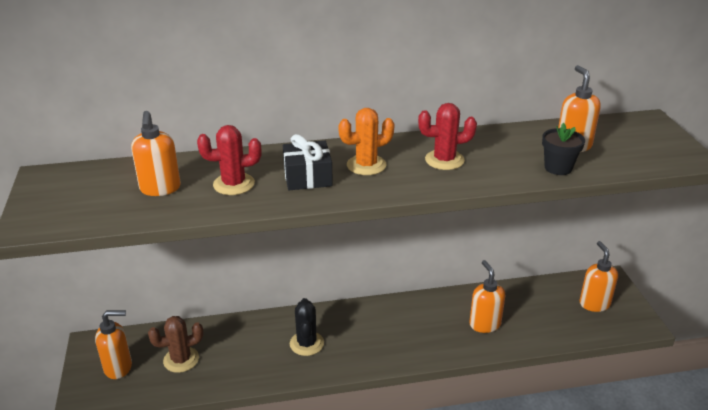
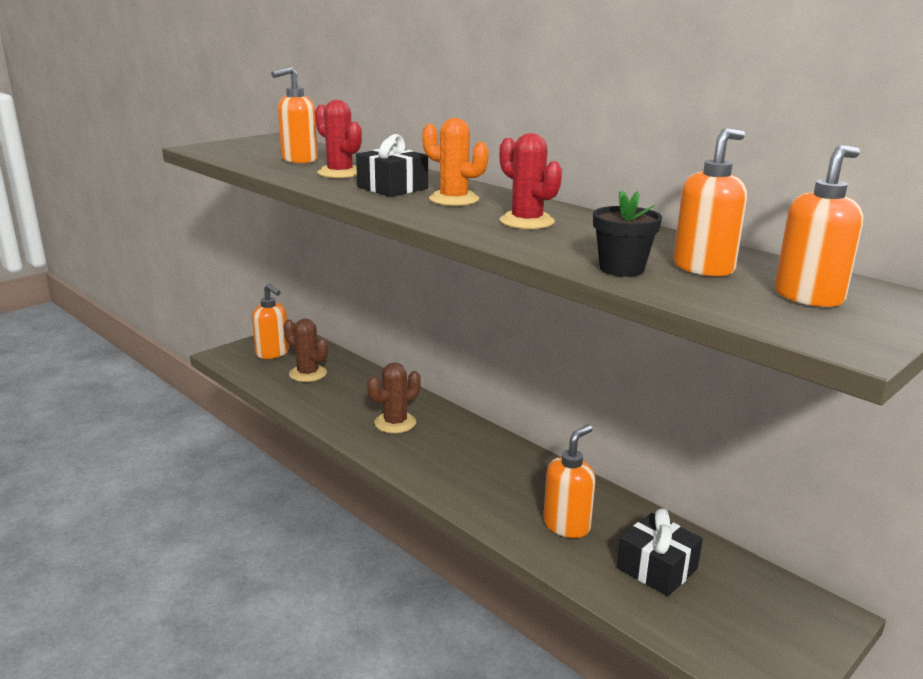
camera: 55 degrees right, 10 degrees down
(306, 343) = (395, 423): black cactus -> brown cactus
(543, 312) = (657, 568): none -> black gift
(594, 304) = (745, 615): orange soap dispenser -> orange soap dispenser (809, 297)

